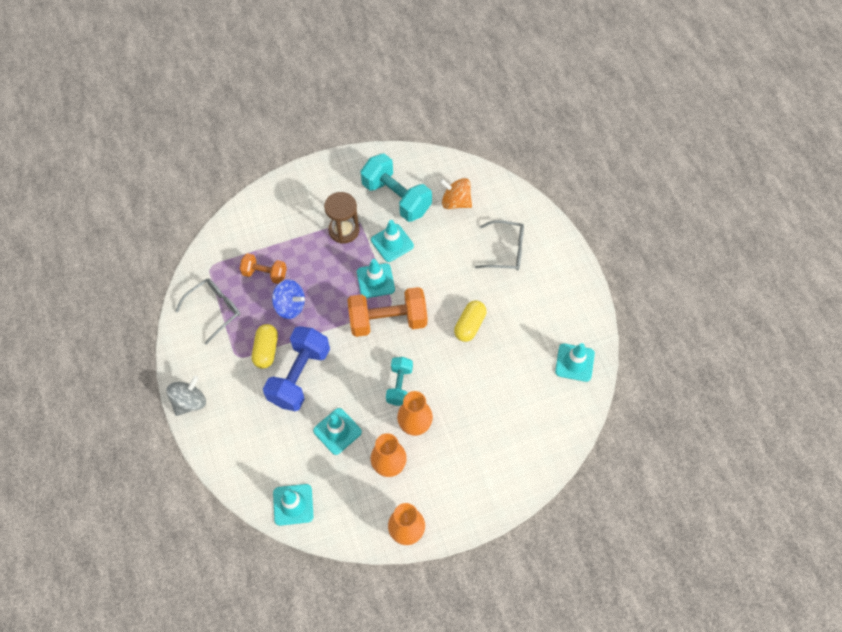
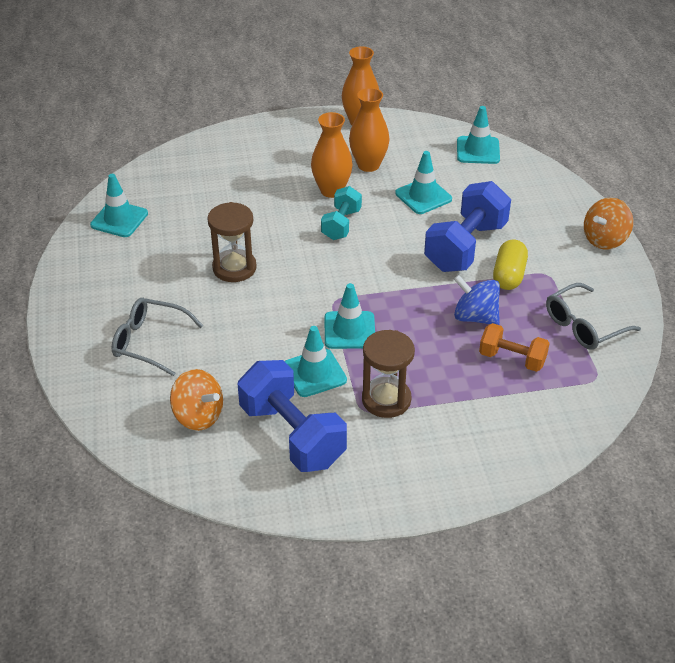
camera: 170 degrees left, 20 degrees down
(190, 402) = (605, 239): grey spinning top -> orange spinning top
(388, 320) = (341, 286): orange dumbbell -> none
(396, 197) = (292, 435): turquoise dumbbell -> blue dumbbell
(469, 325) = (234, 268): yellow capsule -> brown hourglass

